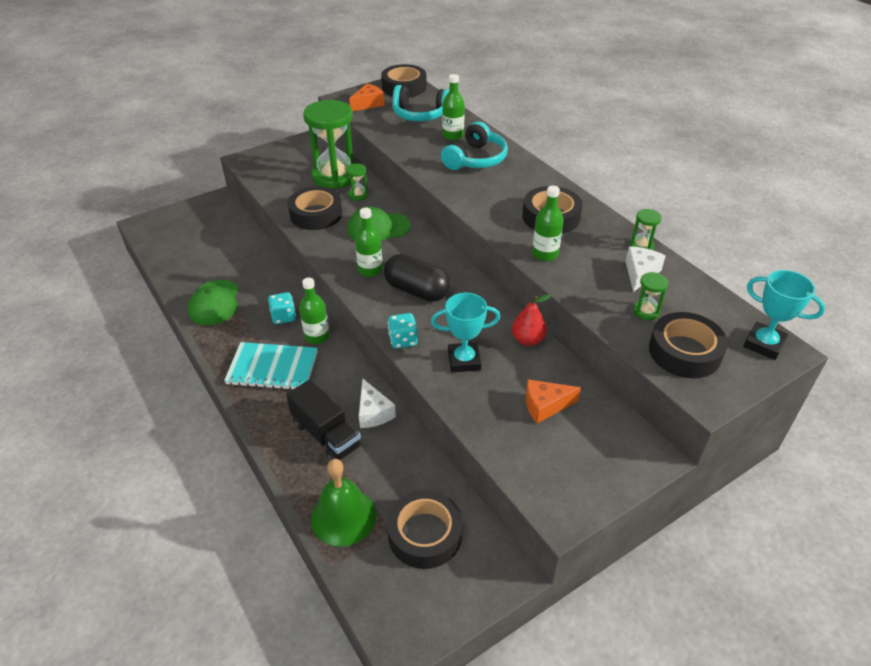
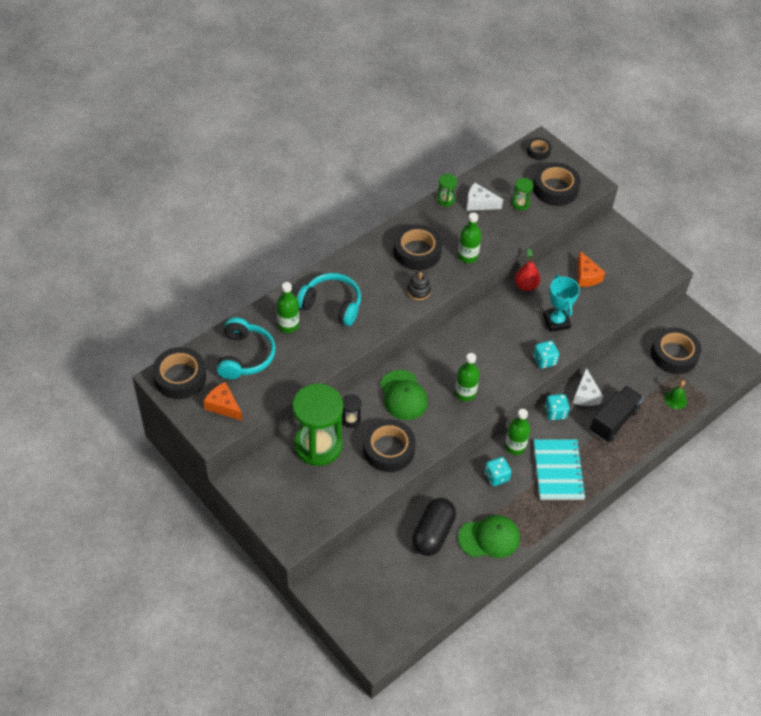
camera: 100 degrees left, 10 degrees up
(343, 516) = (675, 399): green bell -> green bell, size x0.53
(353, 378) = (555, 412): none -> turquoise dice
(358, 195) = (350, 419): green hourglass -> black hourglass
(373, 412) = (585, 395): white cheese -> white cheese turned 120 degrees clockwise
(417, 290) = (485, 357): black capsule -> black capsule (433, 533)
(490, 213) = (418, 291): none -> black stacking toy
(764, 344) = (538, 151): turquoise trophy -> black tape

